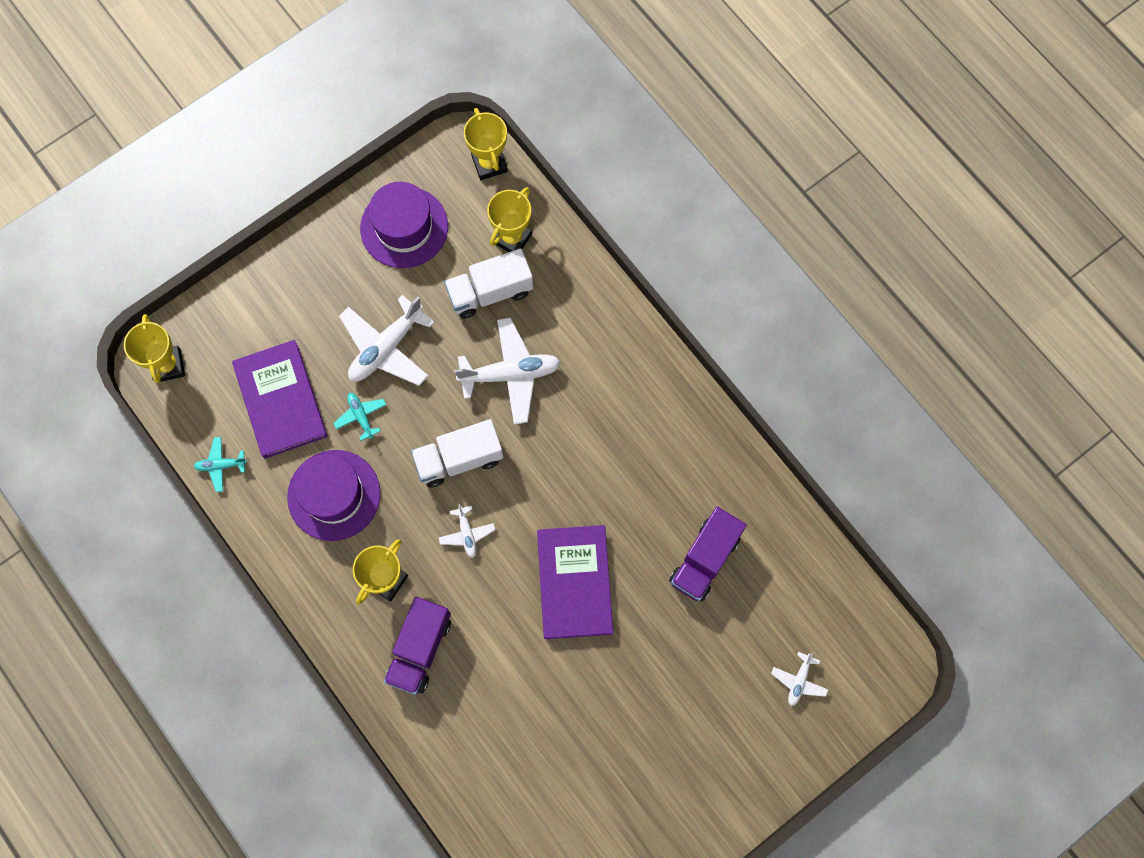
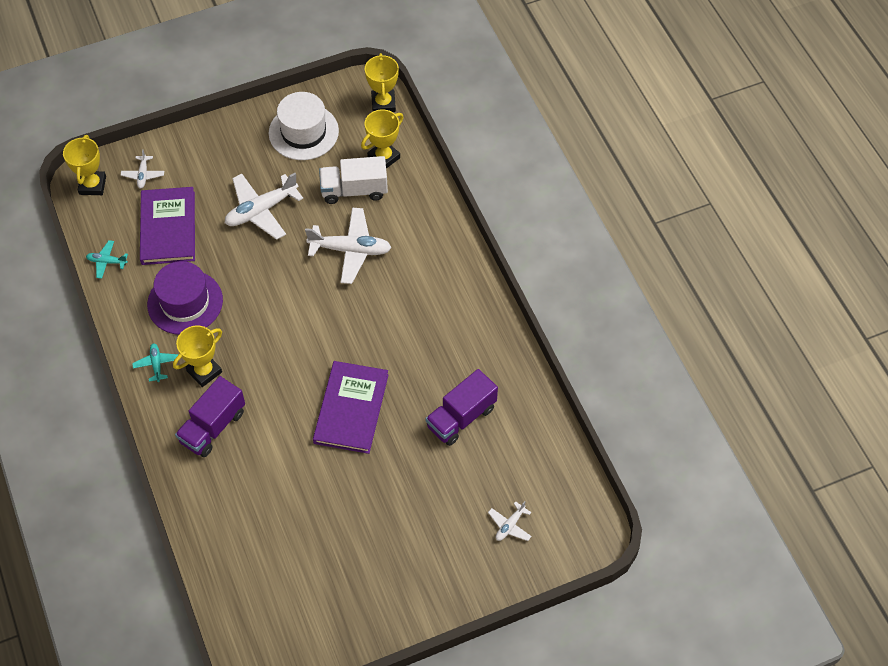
camera: 15 degrees right, 15 degrees down
(361, 416) = (225, 253): turquoise plane -> turquoise plane (157, 364)
(404, 227) = (303, 132): purple hat -> white hat
(459, 459) = (290, 300): white truck -> none
(467, 533) = (278, 353): white plane -> white plane (143, 175)

